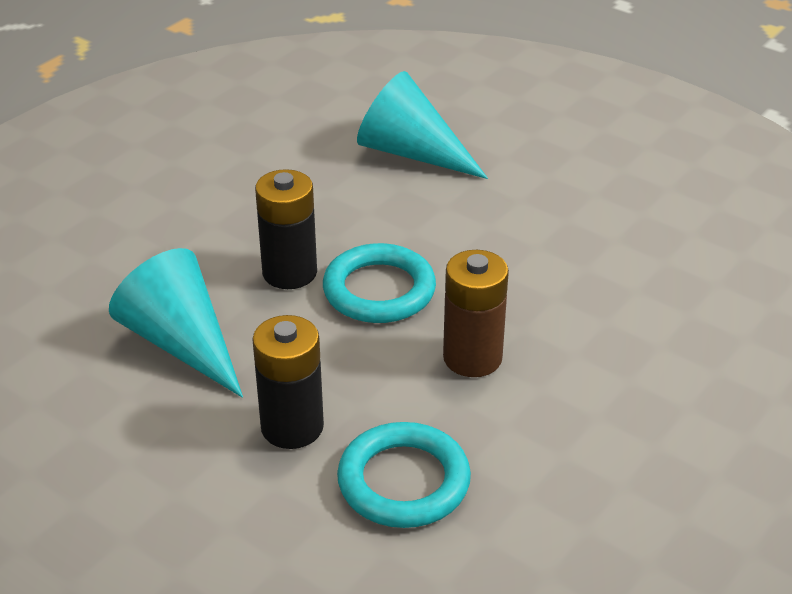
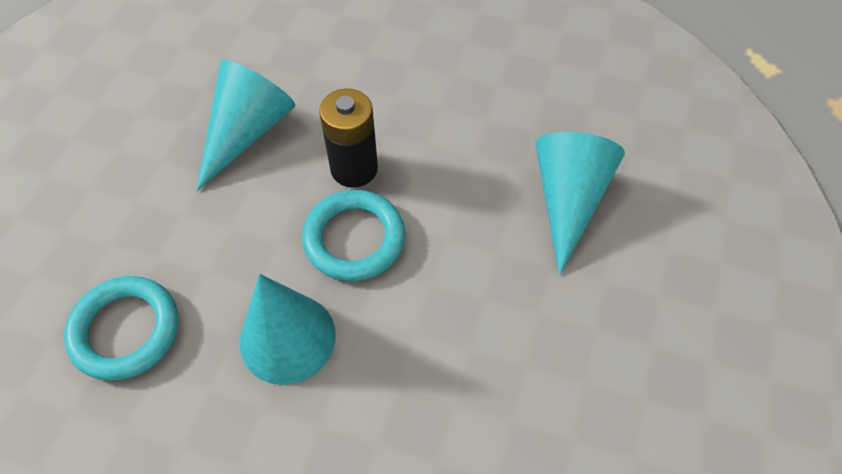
camera: 70 degrees right, 20 degrees up
(292, 427) = (171, 234): black battery -> none
(472, 358) = (287, 338): brown battery -> turquoise cone

